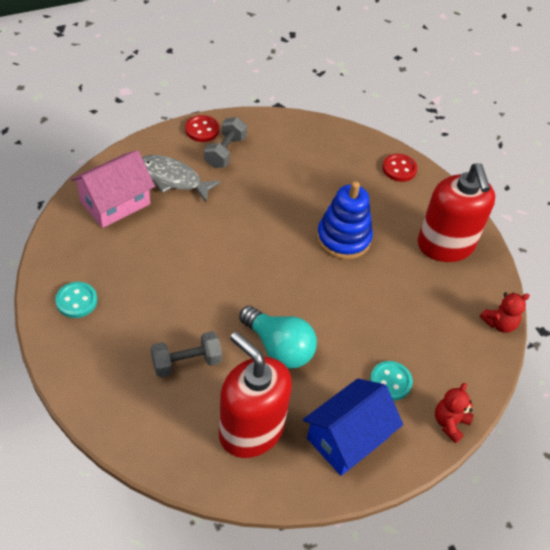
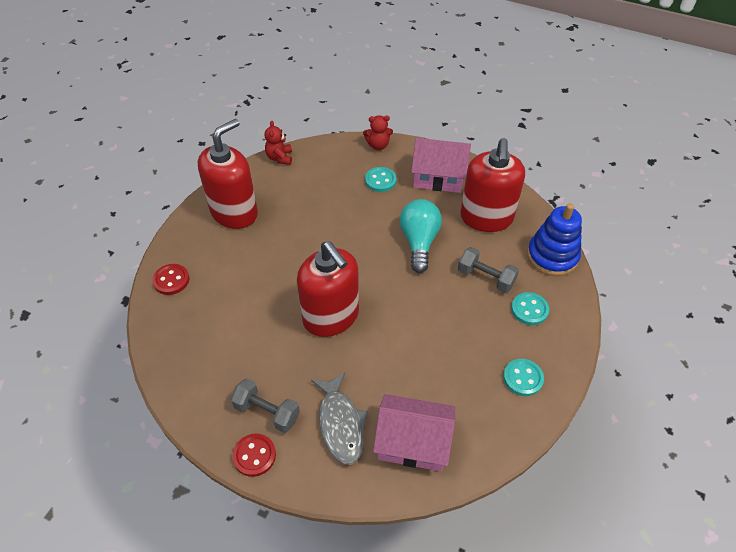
camera: 125 degrees left, 0 degrees up
(121, 364) = (529, 309): none -> turquoise button
(225, 152) = (267, 412): grey dumbbell -> grey dumbbell turned 45 degrees clockwise
(264, 232) = (331, 316): none -> red soap dispenser
(343, 238) = (287, 268): blue stacking toy -> blue stacking toy (552, 256)
(347, 438) = (438, 177): blue house -> pink house
(499, 323) = (280, 158): red teddy bear -> red teddy bear turned 120 degrees counterclockwise

